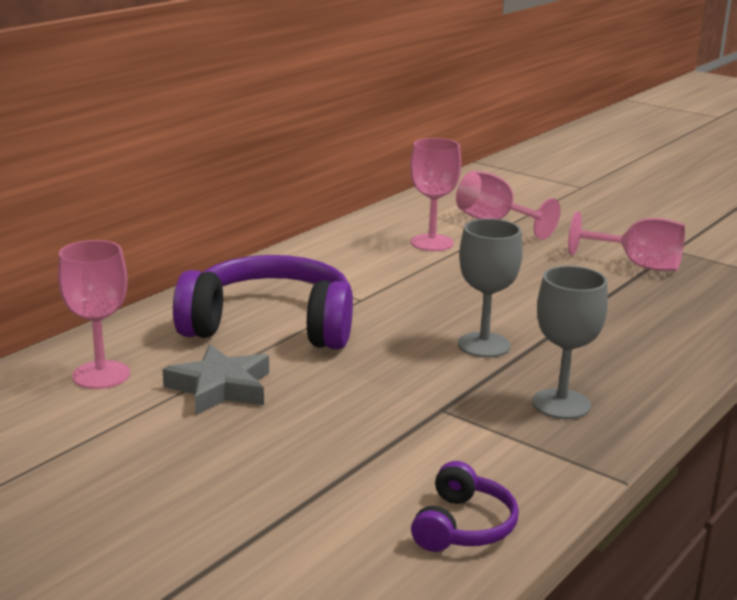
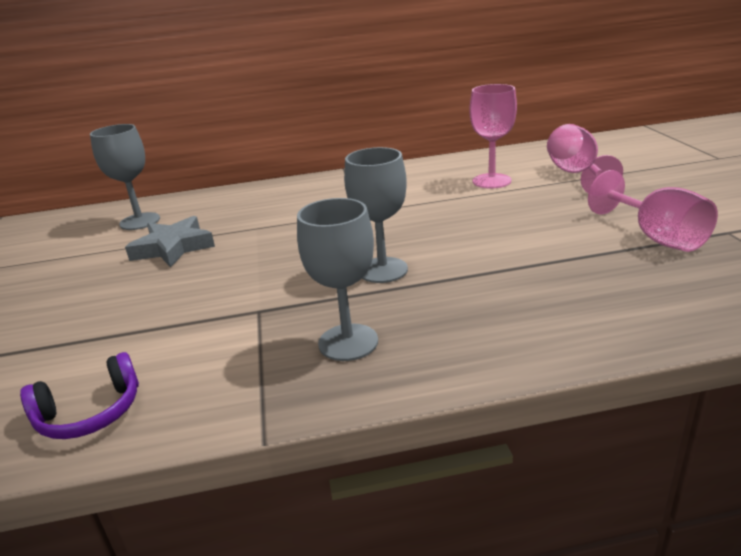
camera: 45 degrees right, 5 degrees up
(101, 375) = (140, 221): pink goblet -> grey goblet
(271, 325) = (275, 215): purple headphones -> none

